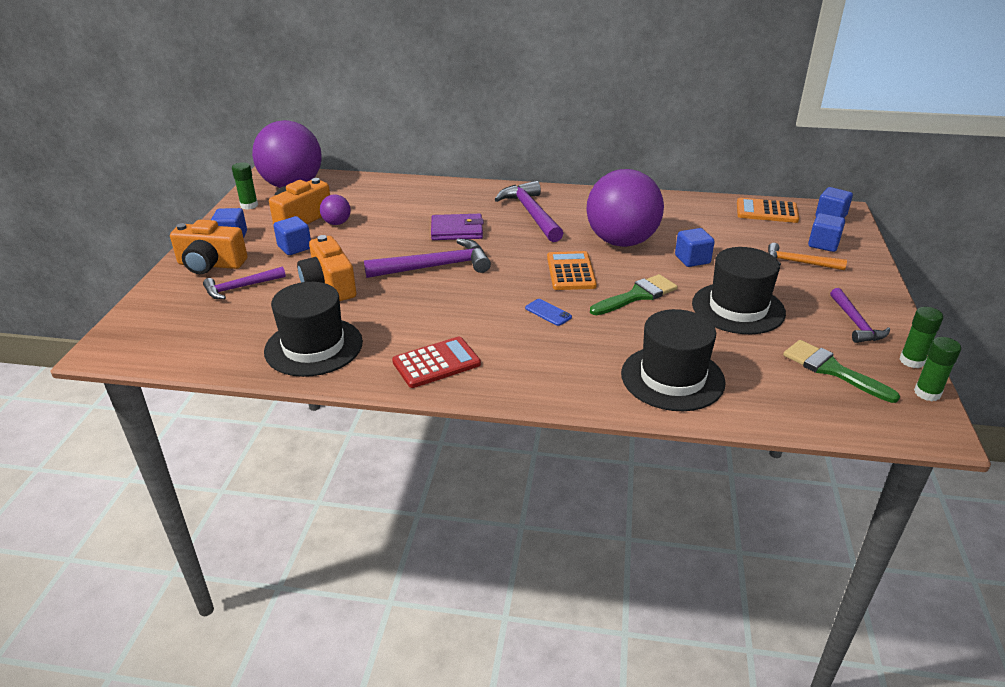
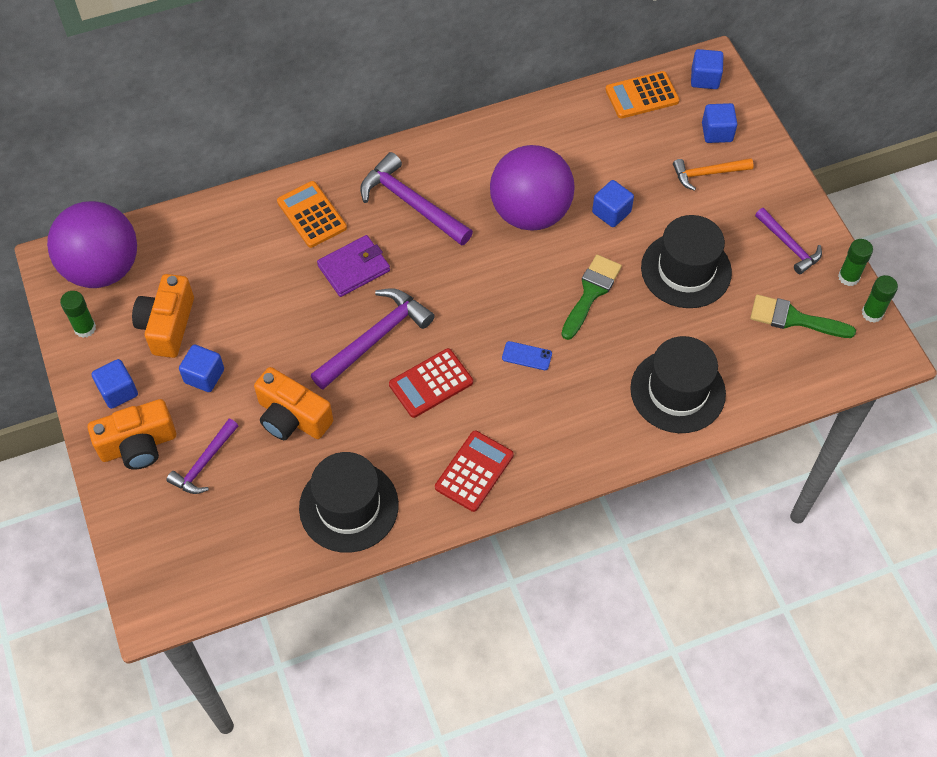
camera: 30 degrees left, 25 degrees up
(337, 223) = (215, 314): purple ball -> none
(453, 302) = (431, 383): none -> red calculator
(570, 272) = (510, 285): orange calculator -> orange calculator (311, 215)

